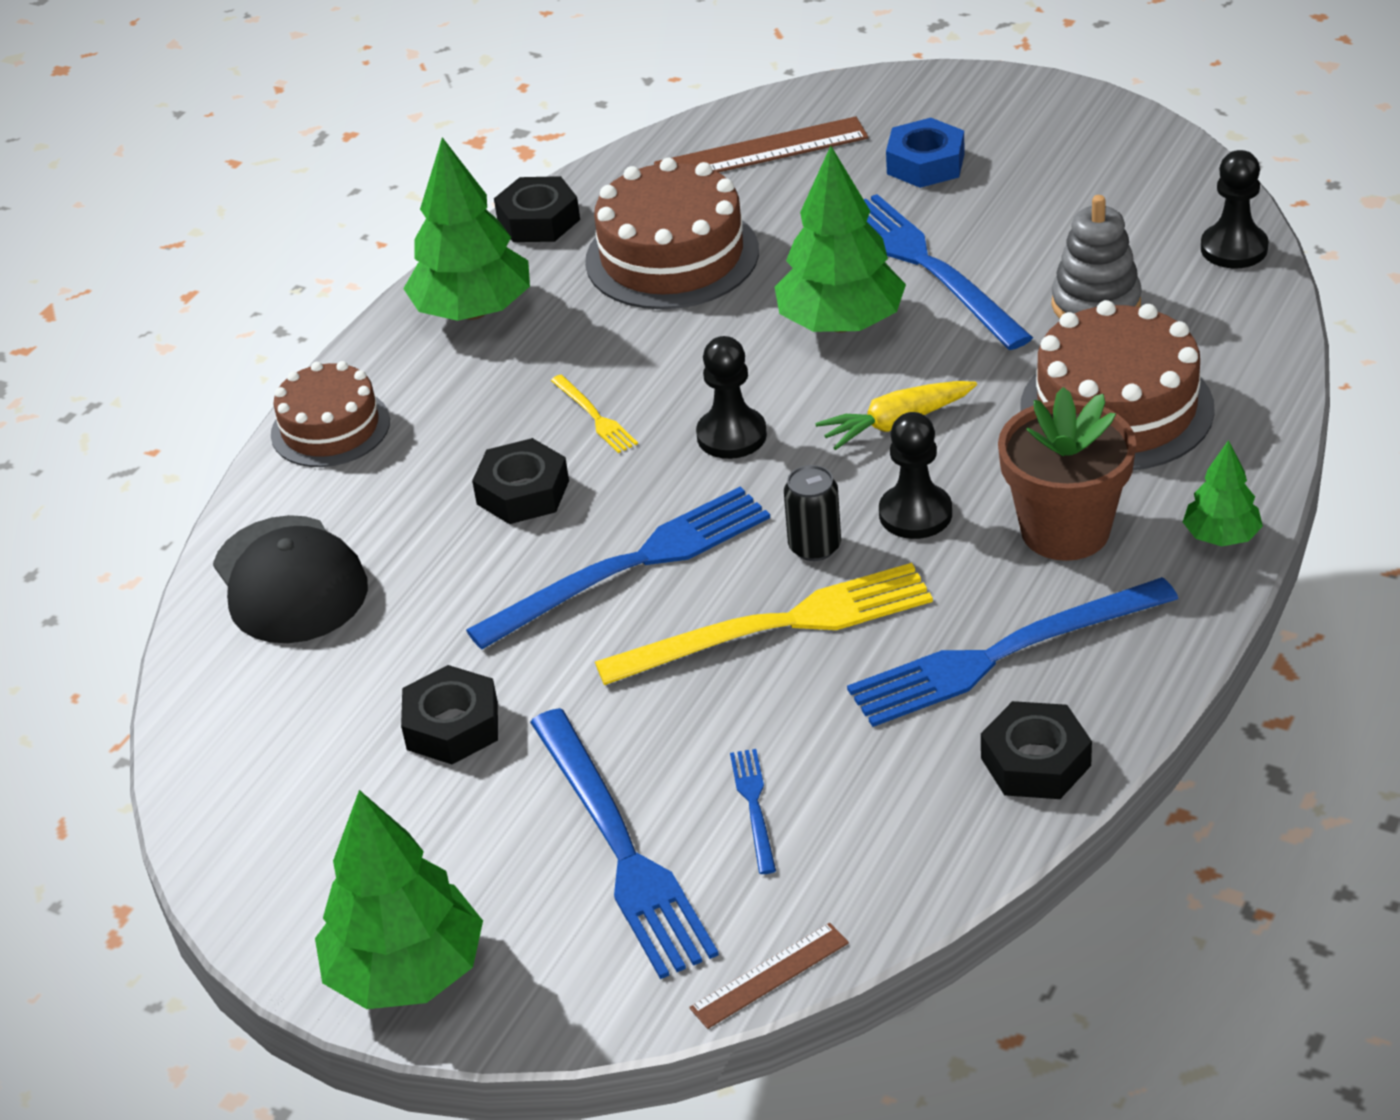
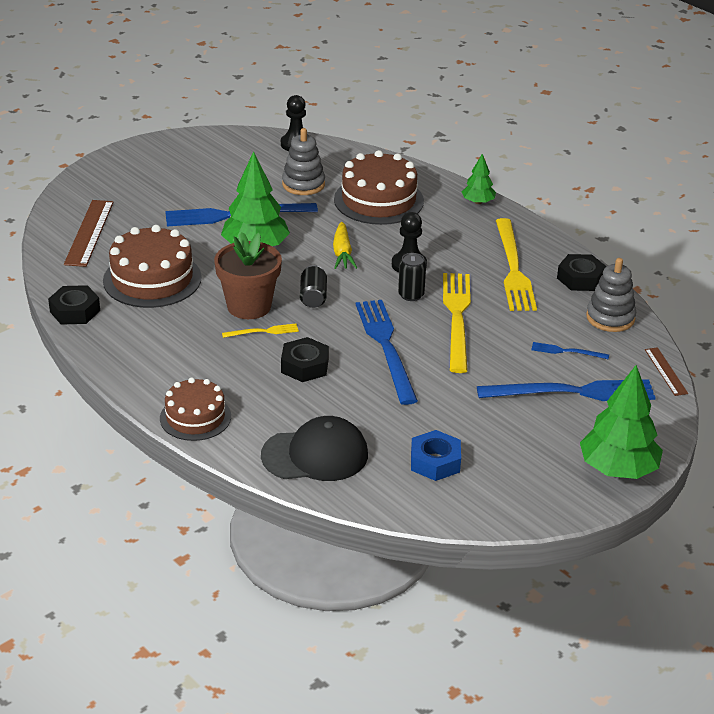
camera: 75 degrees left, 5 degrees down
(452, 726) = (463, 423): black nut -> none
(473, 311) = (136, 349): green tree -> none
(731, 436) = (313, 297): black pawn -> black can
(915, 843) = (610, 318): none -> grey stacking toy
(925, 164) = (152, 194): blue nut -> blue nut (435, 462)
(1002, 655) = (513, 269): blue fork -> yellow fork
(1065, 530) = (447, 234): brown flower pot -> brown flower pot (249, 306)

